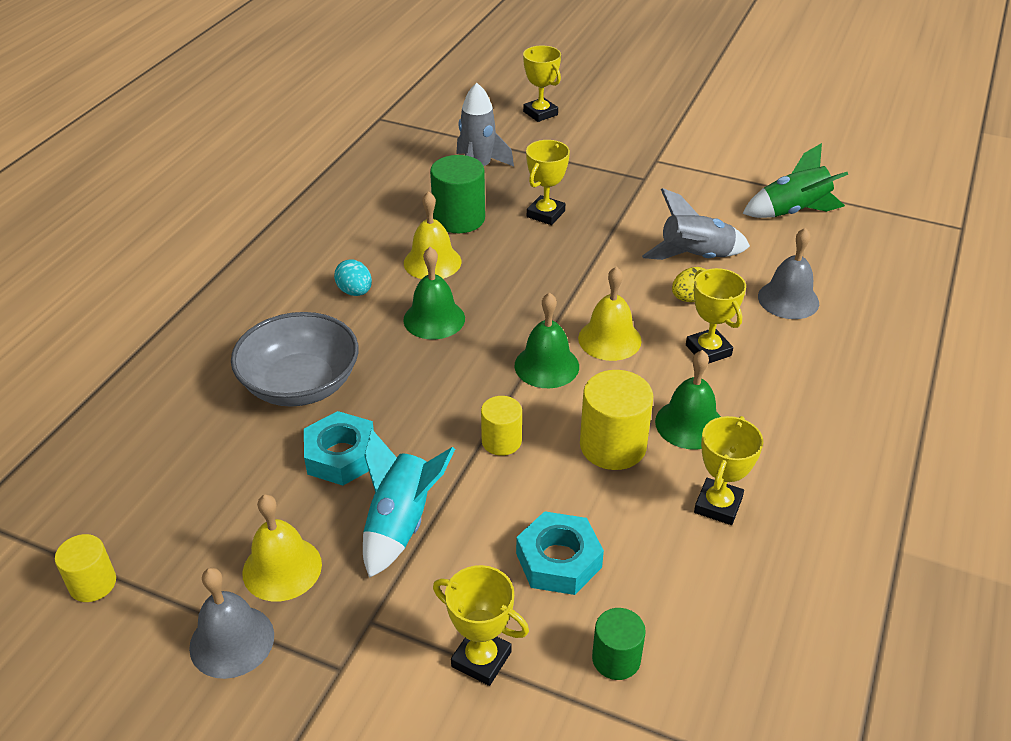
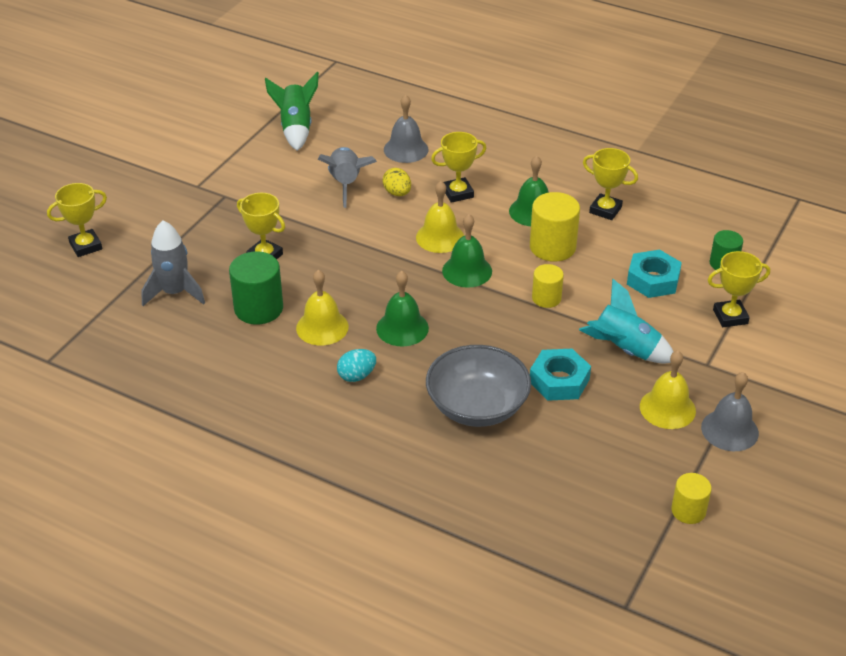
camera: 85 degrees left, 0 degrees up
(481, 659) = (730, 317): yellow trophy -> yellow trophy turned 45 degrees clockwise

